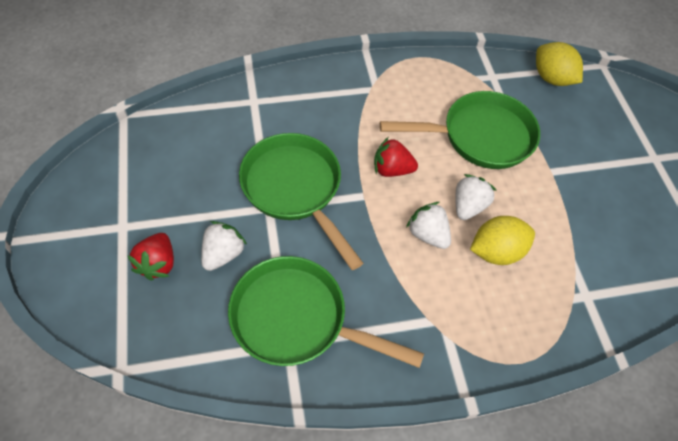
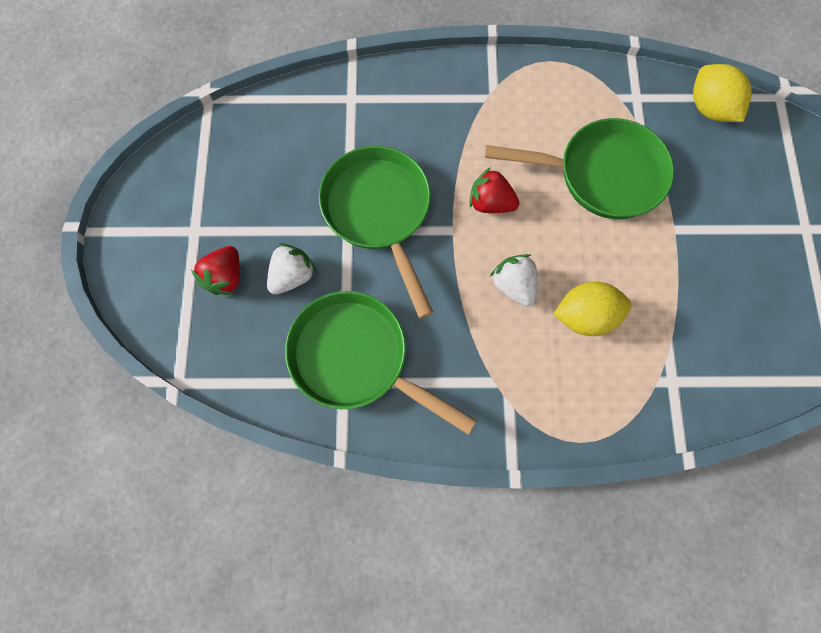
camera: 15 degrees right, 15 degrees up
(468, 206) = (566, 258): white strawberry -> none

